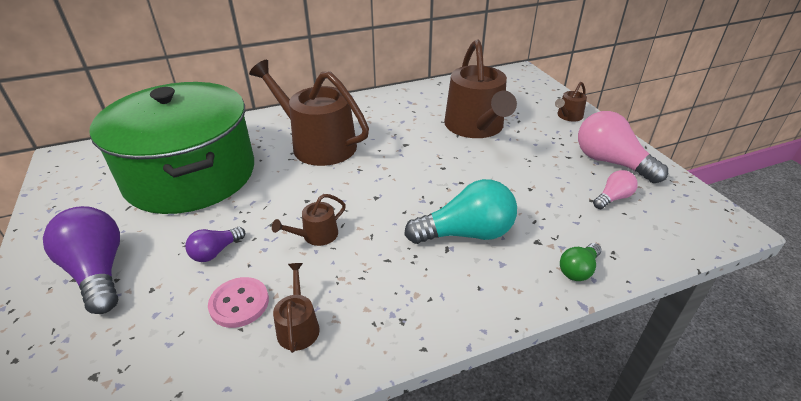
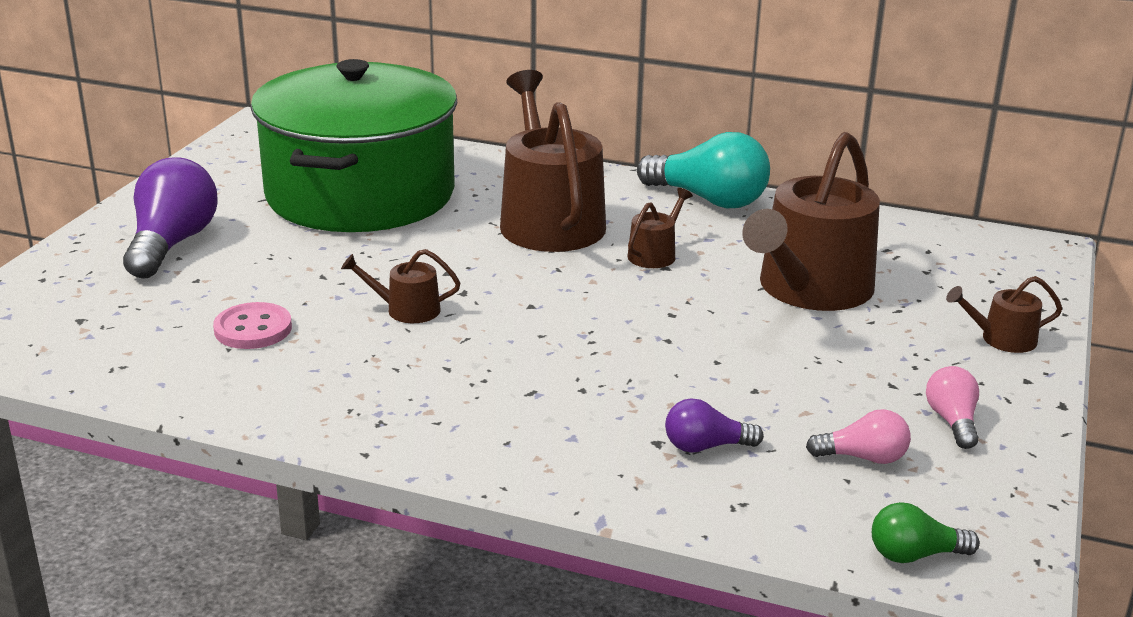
camera: 40 degrees right, 10 degrees down
(215, 252) = (289, 277): purple light bulb -> purple light bulb (705, 446)
(298, 326) = (278, 373): brown watering can -> brown watering can (655, 254)
(466, 233) = (580, 390): turquoise light bulb -> turquoise light bulb (709, 199)
(578, 270) = (658, 492): green light bulb -> green light bulb (914, 555)
(610, 162) = (952, 421): pink light bulb -> pink light bulb, size x0.52

